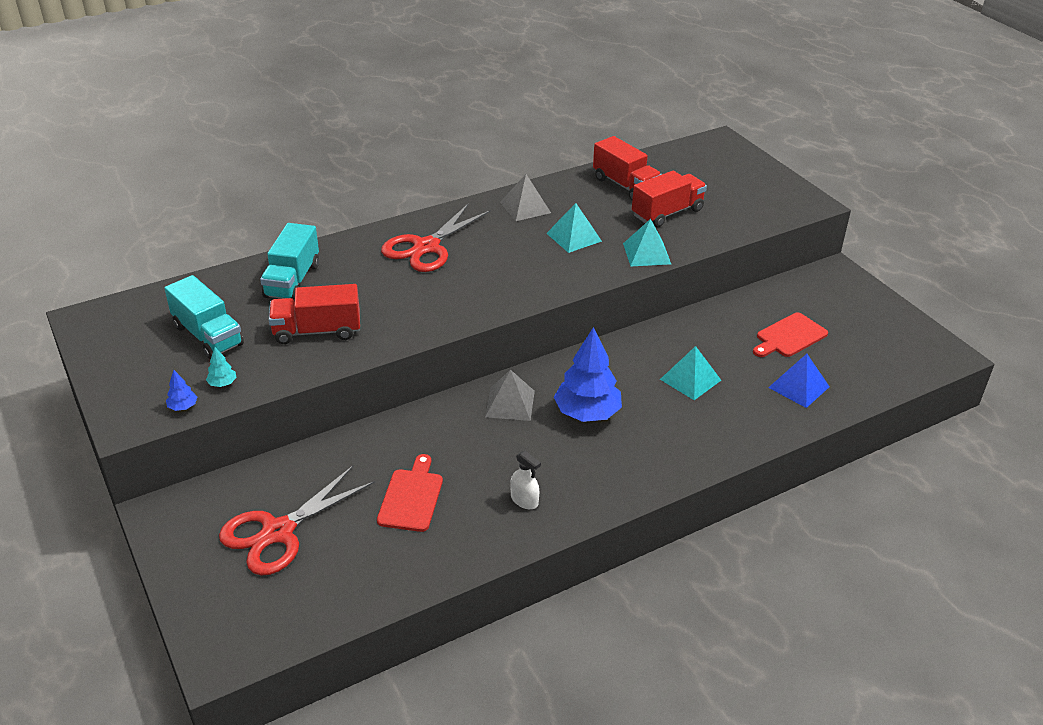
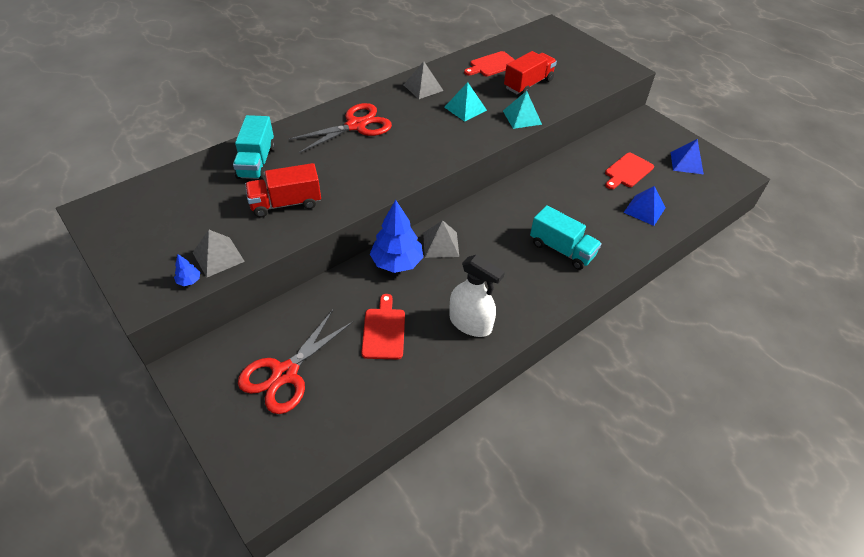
camera: 10 degrees left, 10 degrees up
(208, 335) = (197, 215): turquoise truck -> turquoise truck (562, 249)
(222, 383) = (218, 257): turquoise tree -> grey pyramid
(426, 247) = (356, 125): red scissors -> red scissors turned 150 degrees counterclockwise
(524, 500) = (470, 323): white spray bottle -> white spray bottle, size x1.89
(587, 413) = (499, 246): blue tree -> blue tree (397, 262)
(625, 185) = (492, 65): red truck -> red cutting board
(690, 379) = (567, 211): turquoise pyramid -> none
(877, 333) = (686, 163): none -> blue pyramid

